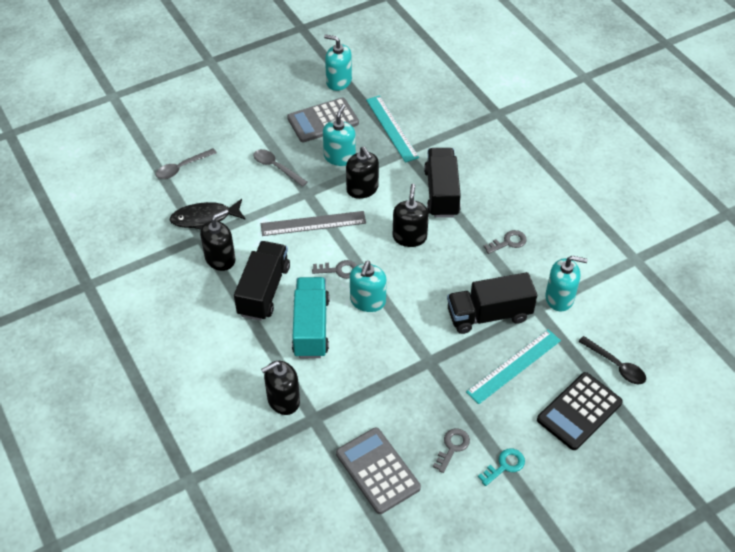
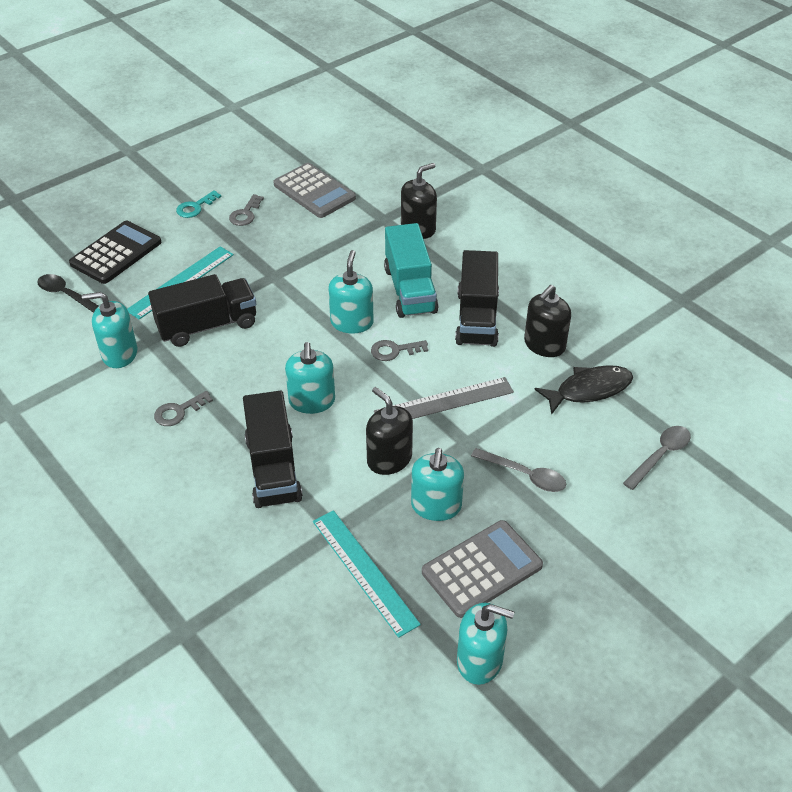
camera: 170 degrees right, 5 degrees down
(409, 237) = (312, 401): black soap dispenser -> turquoise soap dispenser

